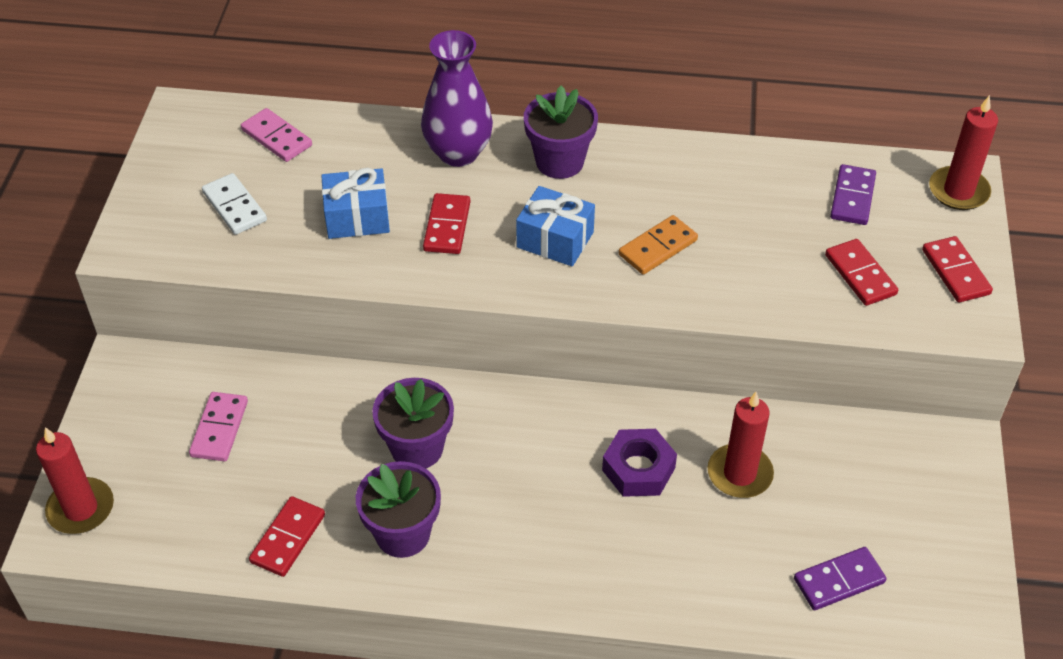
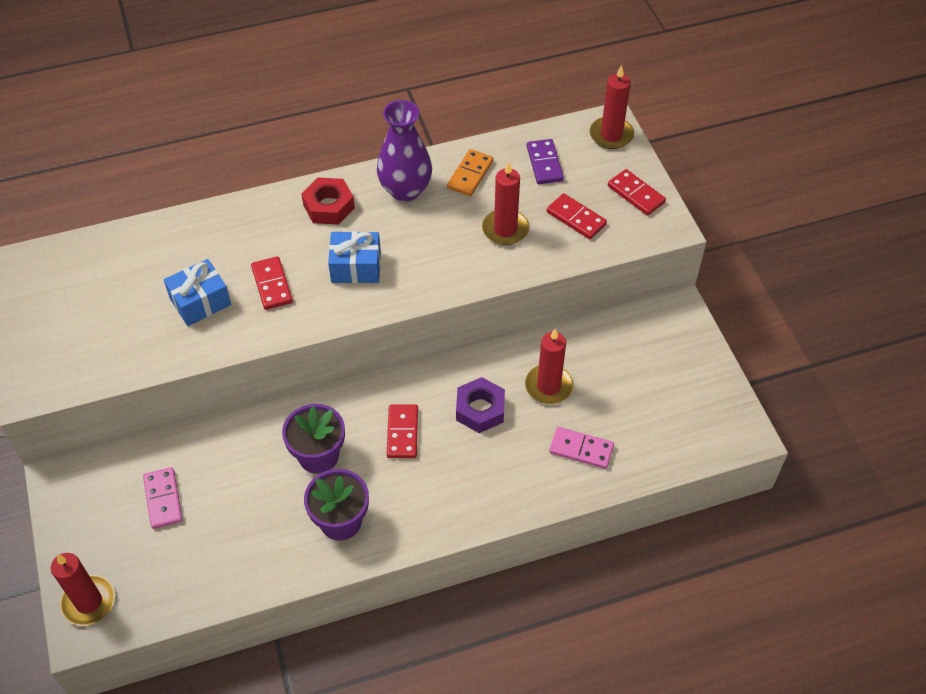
camera: 25 degrees left, 5 degrees up
(235, 206) = (100, 327): white domino -> none
(277, 138) = (102, 260): pink domino -> pink domino (581, 449)
(288, 538) = (259, 559): red domino -> red domino (402, 433)
(458, 153) = (250, 225): purple vase -> purple vase (405, 190)
(559, 162) = (328, 206): purple flower pot -> red nut
(657, 247) = (431, 247): orange domino -> orange domino (470, 175)
(761, 258) = (505, 229): none -> red candle
(839, 581) = (646, 434): purple domino -> none

